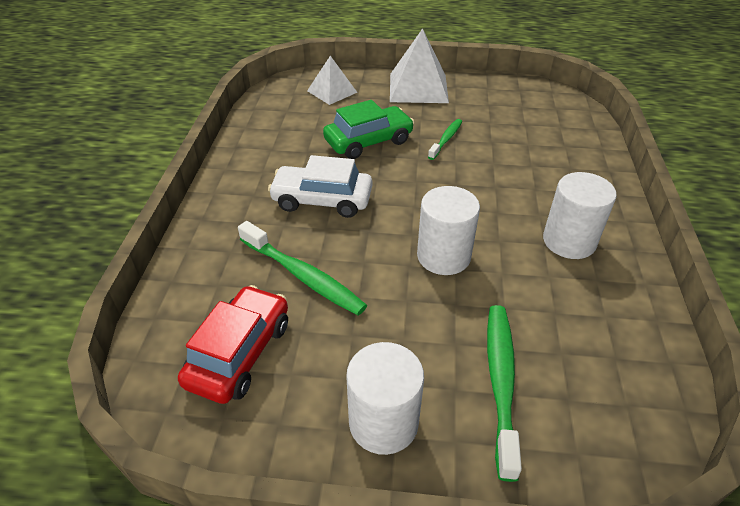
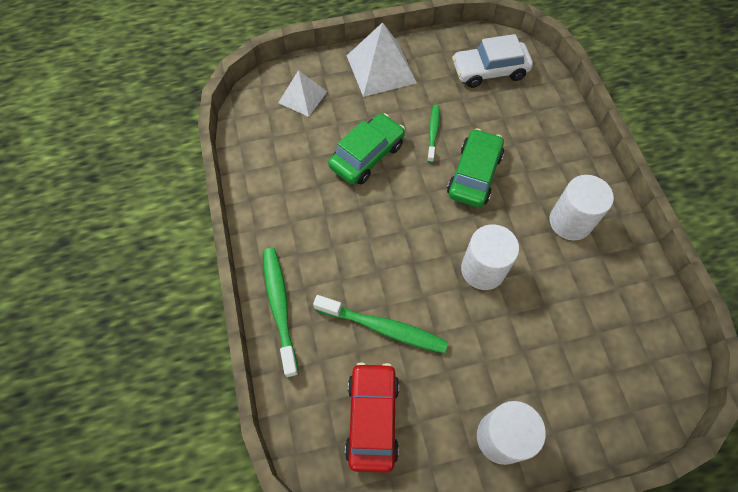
camera: 20 degrees left, 20 degrees up
(322, 200) = (359, 240): white car -> white car (489, 71)
(473, 179) = (474, 174): none -> green car
(501, 382) = (566, 373): green toothbrush -> green toothbrush (280, 307)

